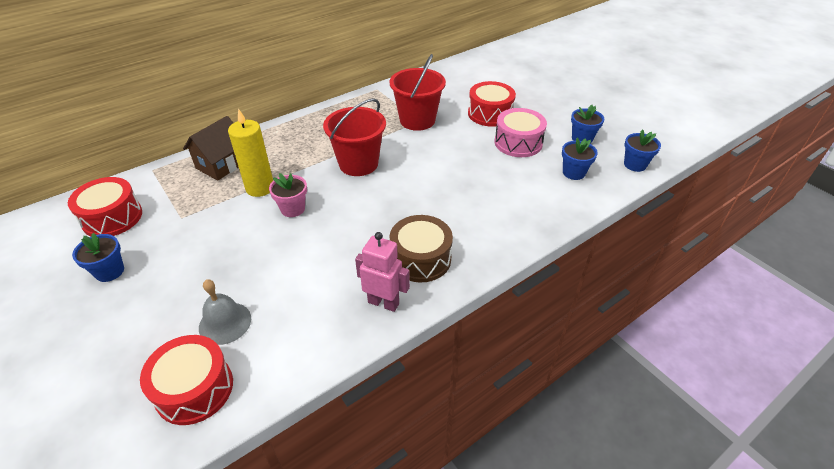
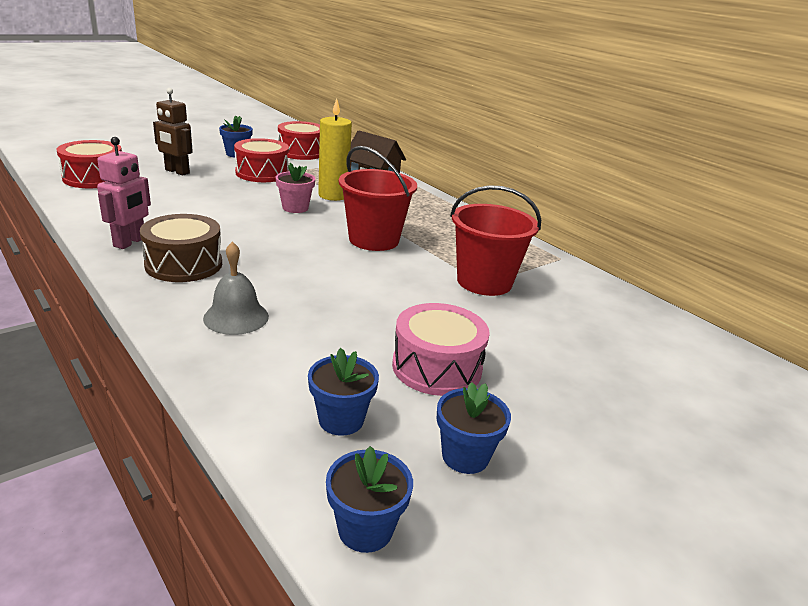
camera: 85 degrees right, 15 degrees down
(175, 313) = (177, 172): none -> brown robot
(225, 323) = (154, 185): grey bell -> grey bell (236, 317)
(490, 114) = (526, 348): red drum -> red drum (262, 173)

